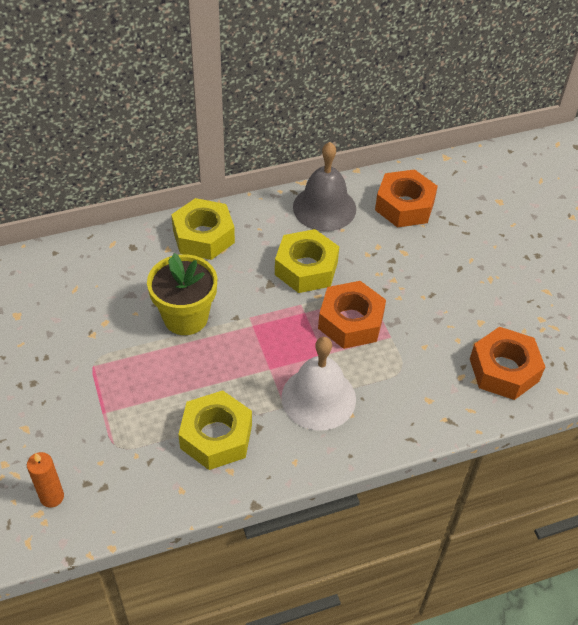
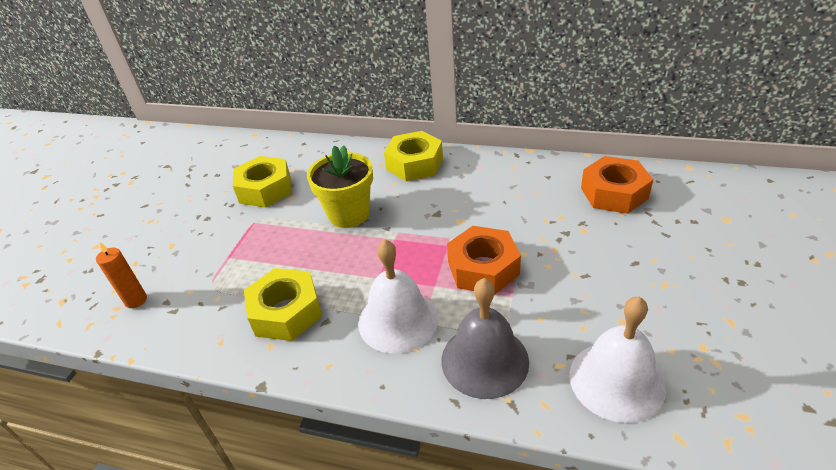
camera: 40 degrees right, 10 degrees down
(306, 268) = (478, 212): yellow nut -> yellow nut (265, 189)
(324, 208) = (533, 173): grey bell -> grey bell (484, 360)
(504, 370) = (616, 380): orange nut -> white bell

